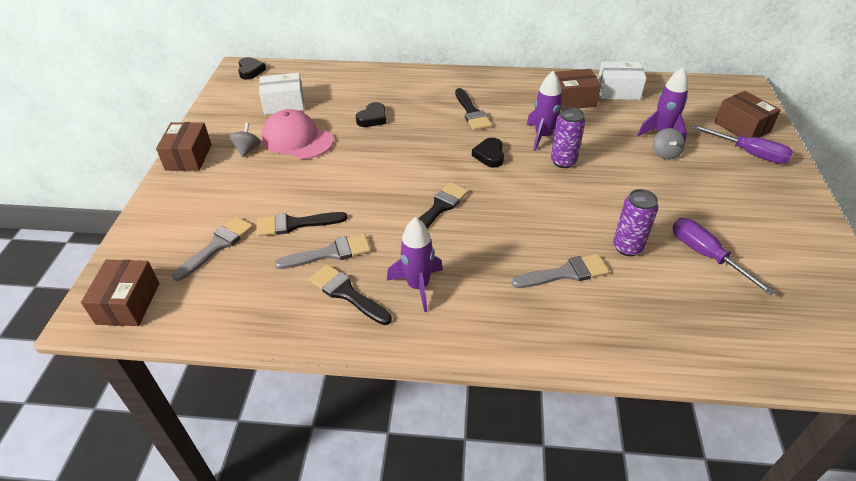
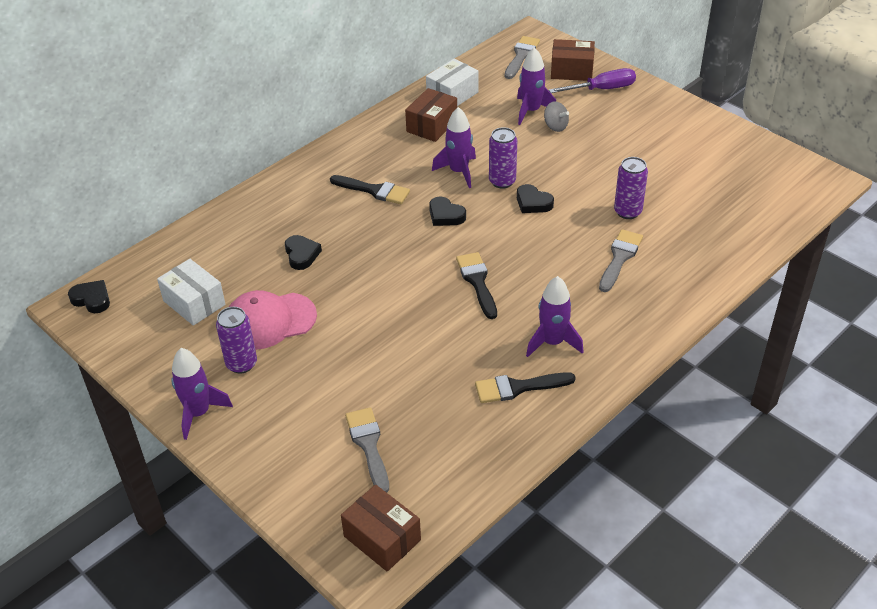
camera: 50 degrees left, 0 degrees up
(188, 157) = (199, 413): brown box -> purple rocket
(247, 149) = (241, 364): grey spinning top -> purple can
(284, 104) = (194, 303): white box -> white box turned 75 degrees counterclockwise
(295, 224) = (397, 380): black brush -> none
(330, 253) = (460, 375): grey brush -> grey brush (521, 56)
(562, 189) = (533, 203): none -> black heart
(706, 255) = (672, 182): purple screwdriver -> none

